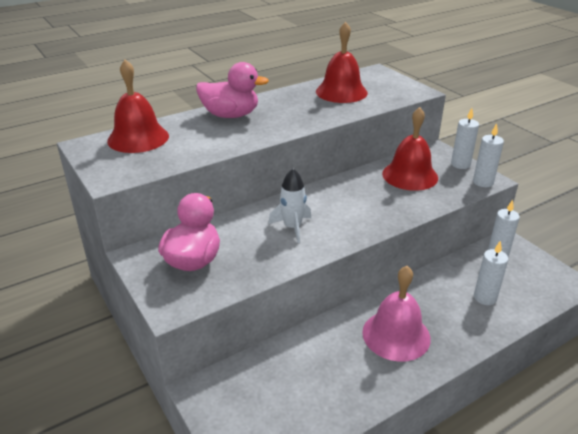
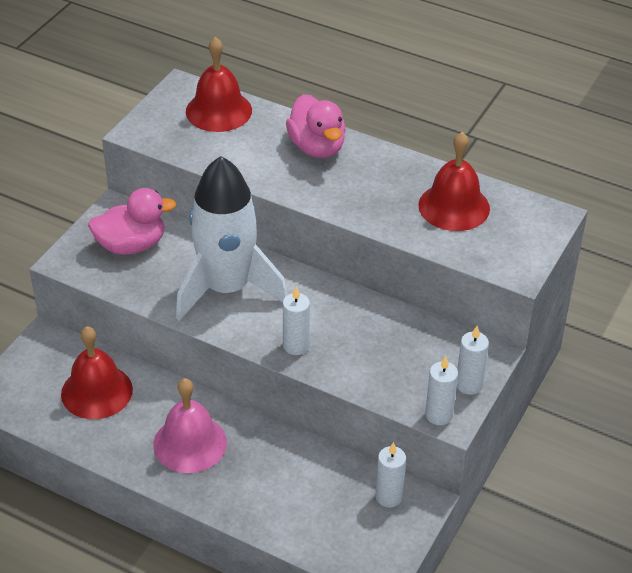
camera: 60 degrees right, 10 degrees up
(292, 227) = (227, 288): white rocket -> white rocket, size x2.22
(410, 175) = (403, 346): red bell -> red bell (96, 391)
(485, 298) = (296, 501): white candle -> white candle (296, 346)

